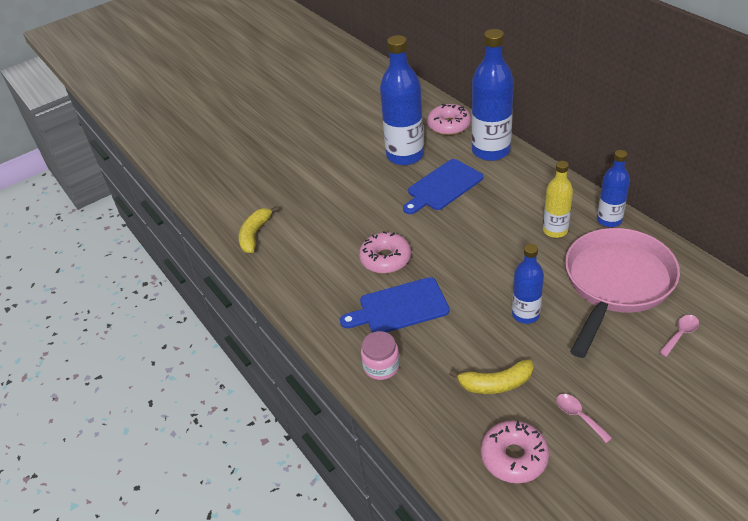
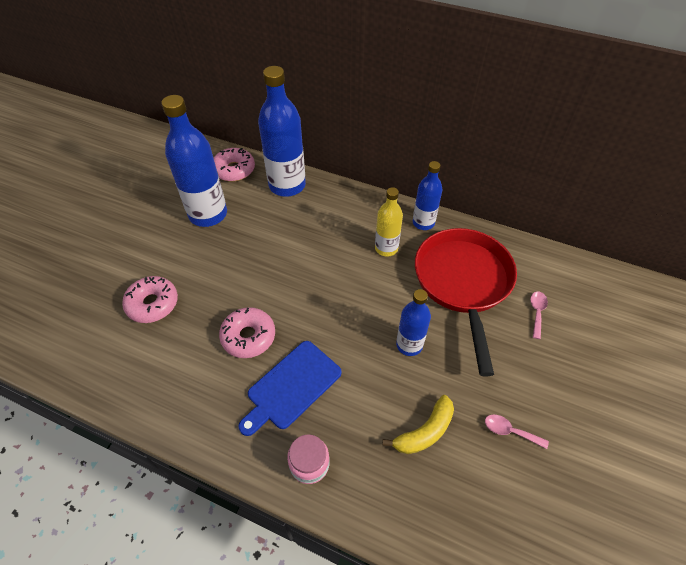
camera: 35 degrees left, 10 degrees up
(255, 235) = (88, 362): yellow banana -> none
(442, 186) = (262, 236): blue cutting board -> none
(514, 457) = (483, 504): pink donut -> pink donut (153, 304)
(616, 284) = (463, 283): pink pan -> red pan

